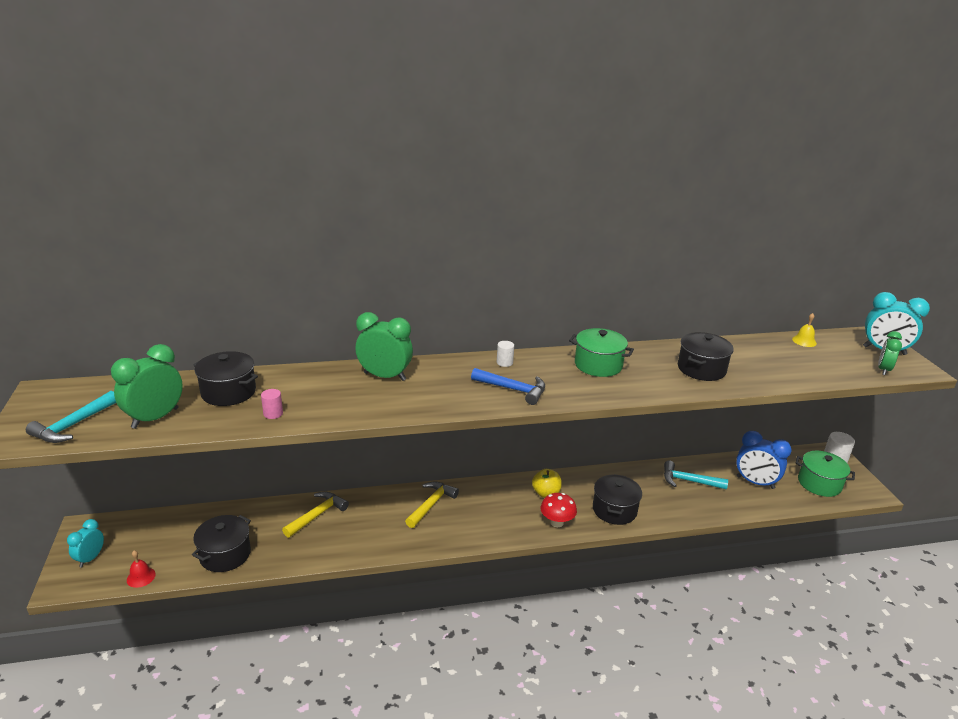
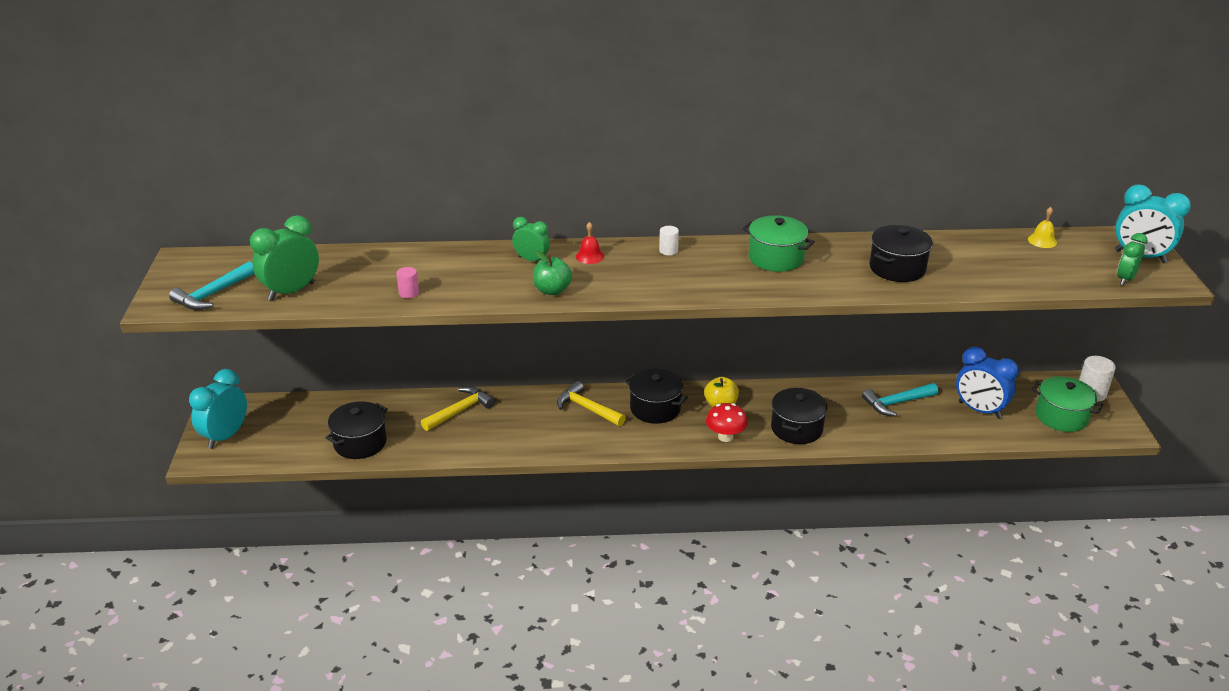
camera: 10 degrees right, 5 degrees up
(90, 558) = (225, 436): turquoise clock -> turquoise clock, size x1.63
(141, 577) = (275, 457): red bell -> red bell (589, 256)
(228, 392) = (366, 269): black pot -> black pot (655, 408)
(385, 376) = (532, 260): green clock -> green clock, size x0.62
(409, 404) = (552, 290): none -> green apple
(431, 504) = (587, 408): yellow hammer -> yellow hammer turned 90 degrees counterclockwise
(513, 389) = (670, 281): blue hammer -> none
(688, 481) = (896, 403): turquoise hammer -> turquoise hammer turned 45 degrees counterclockwise

